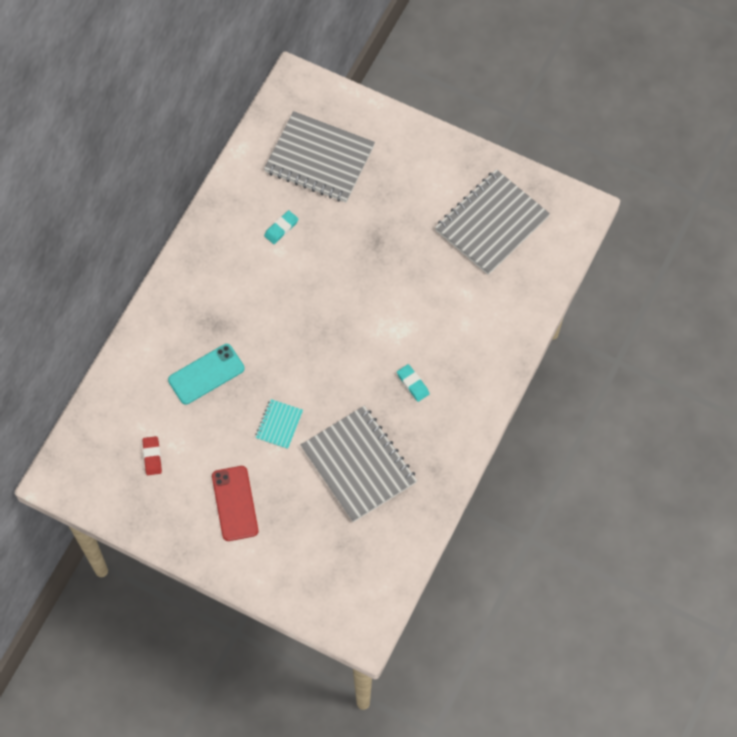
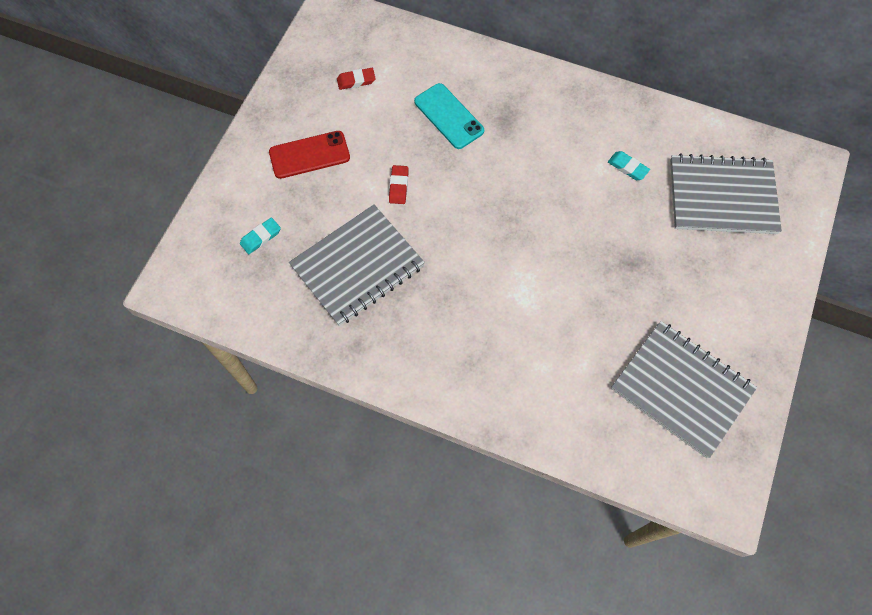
camera: 85 degrees right, 0 degrees up
(279, 424) = (398, 186): turquoise notebook -> red eraser
(319, 159) = (722, 196): grey notebook -> grey notebook turned 75 degrees clockwise
(413, 384) = (459, 314): turquoise eraser -> turquoise eraser (260, 237)

